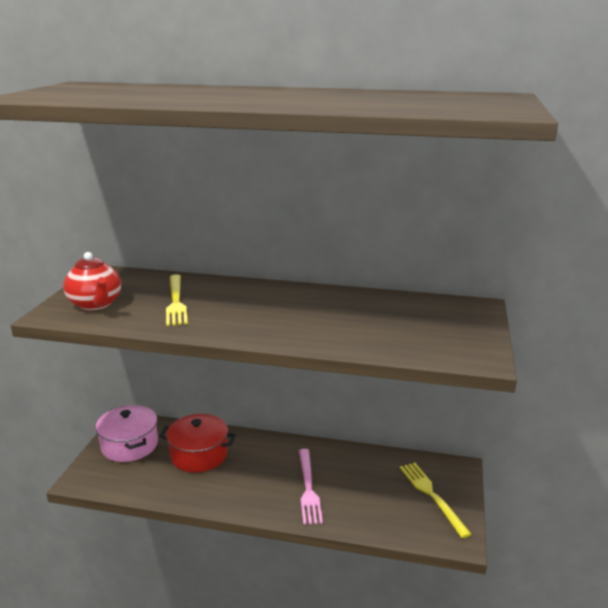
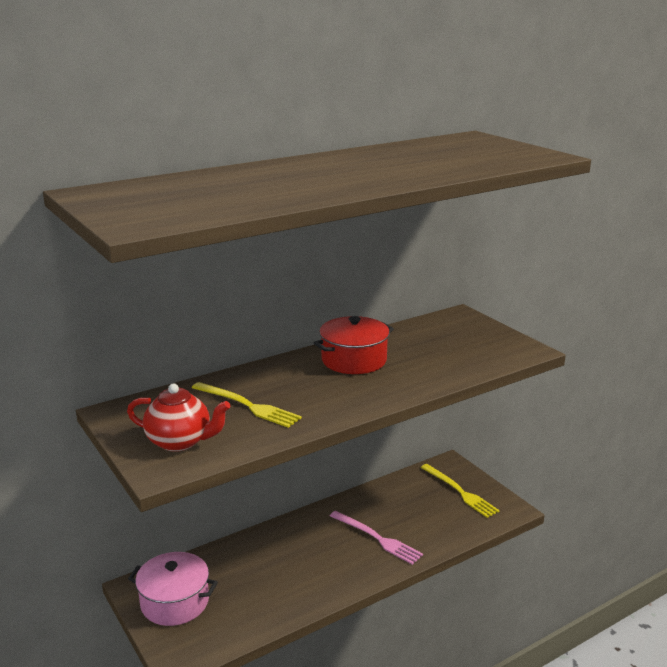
camera: 45 degrees left, 0 degrees up
(199, 455) = (253, 569): red pot -> red pot (354, 360)
(432, 495) = (460, 492): yellow fork -> yellow fork turned 150 degrees counterclockwise

